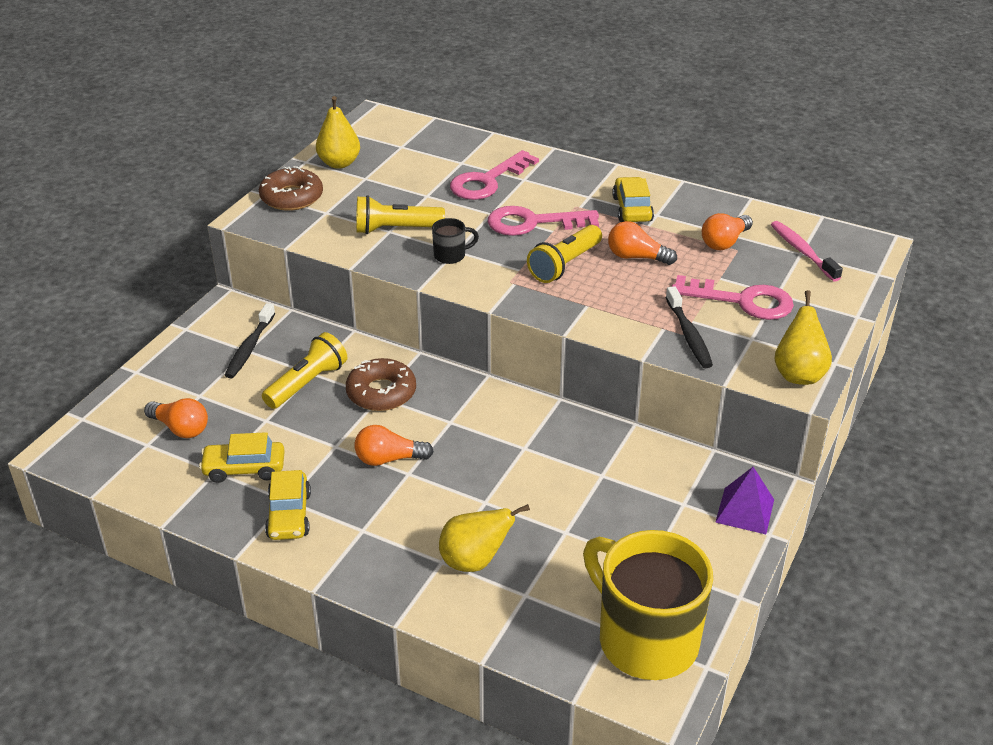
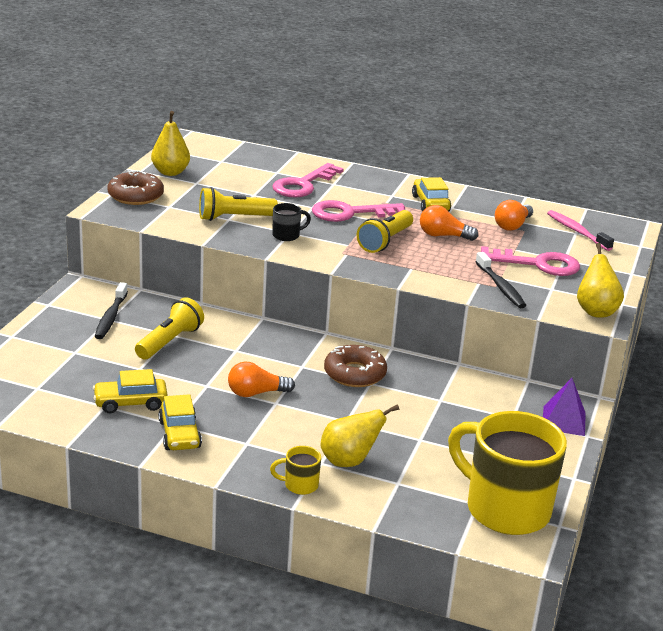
camera: 10 degrees left, 10 degrees down
(180, 428) = (64, 376): orange light bulb -> none
(381, 392) = (237, 347): brown donut -> brown donut (355, 374)
(409, 593) = (299, 485): none -> yellow mug

